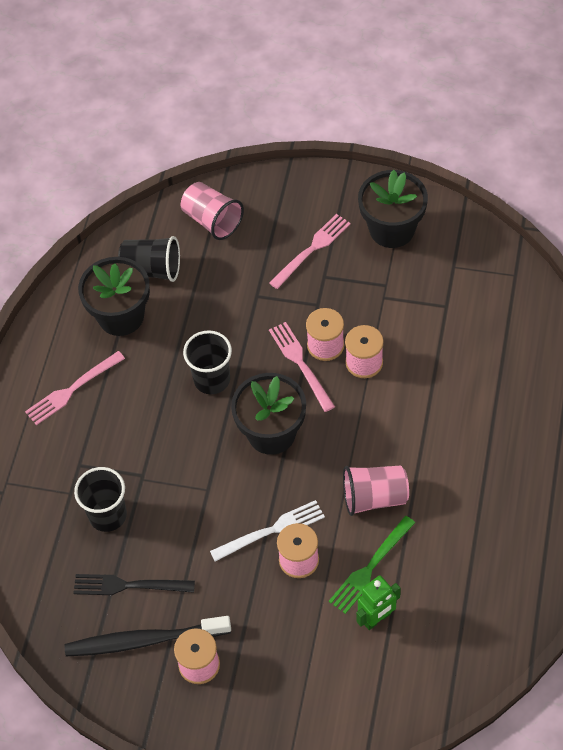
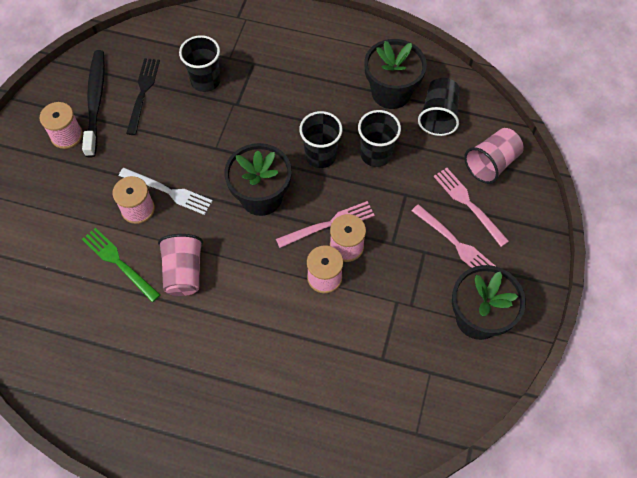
camera: 90 degrees right, 5 degrees up
(72, 390) = (322, 59): pink fork -> pink fork (468, 204)
(207, 326) = (376, 154): none -> black cup
(272, 530) = (169, 192): white fork -> white fork turned 45 degrees counterclockwise
(377, 618) = (71, 263): green robot -> none

